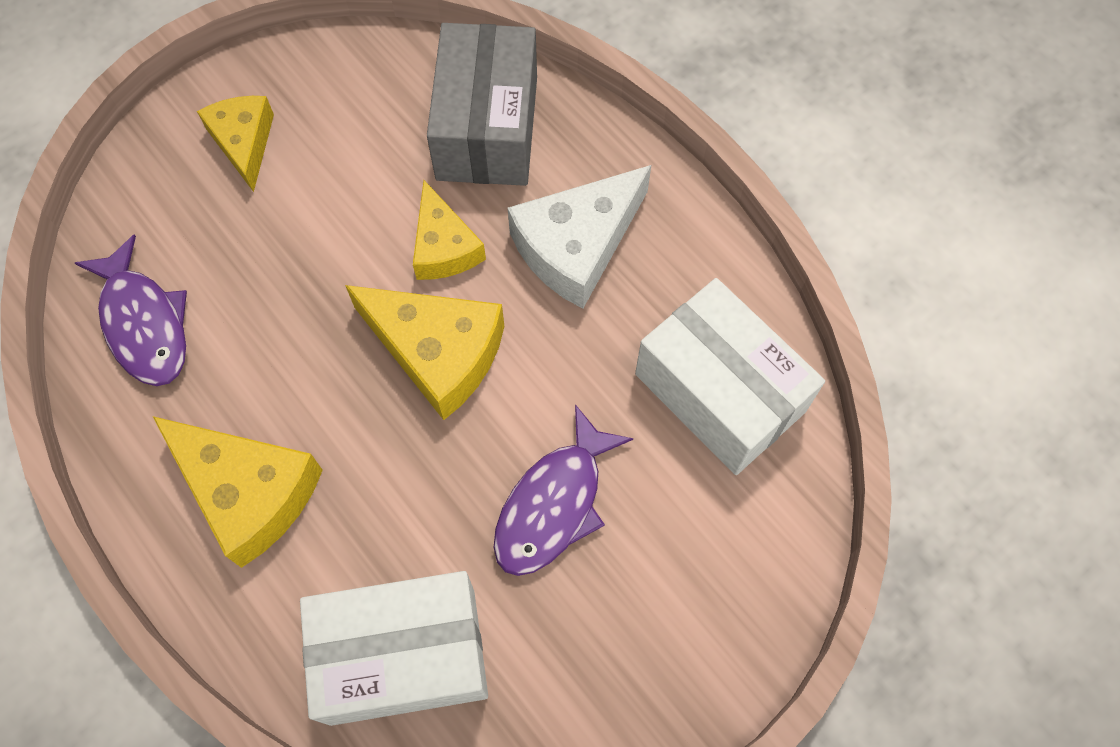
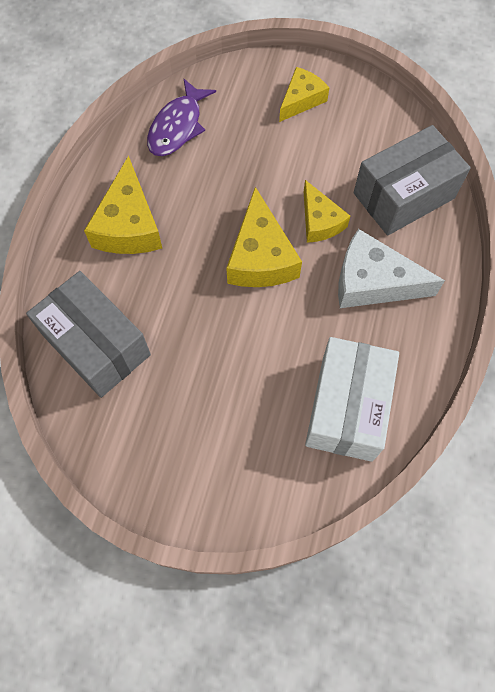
camera: 55 degrees right, 0 degrees up
(403, 655) = (96, 345): white box -> grey box
(444, 247) = (320, 221): yellow cheese -> yellow cheese turned 60 degrees counterclockwise
(554, 504) = (221, 364): purple fish -> none

